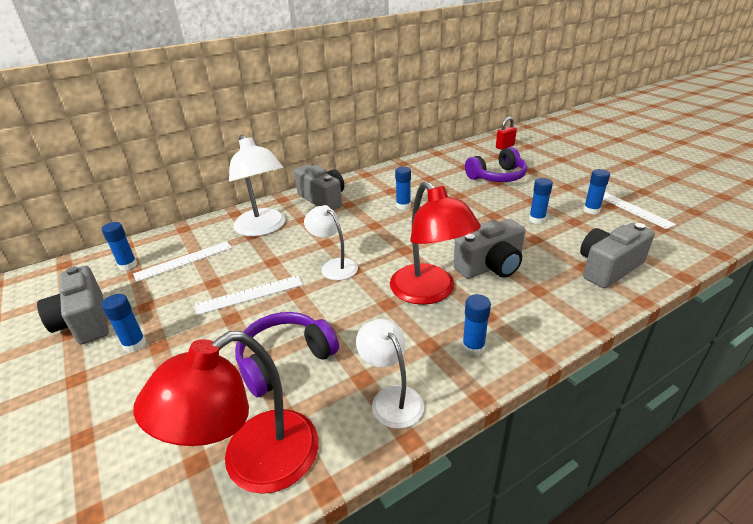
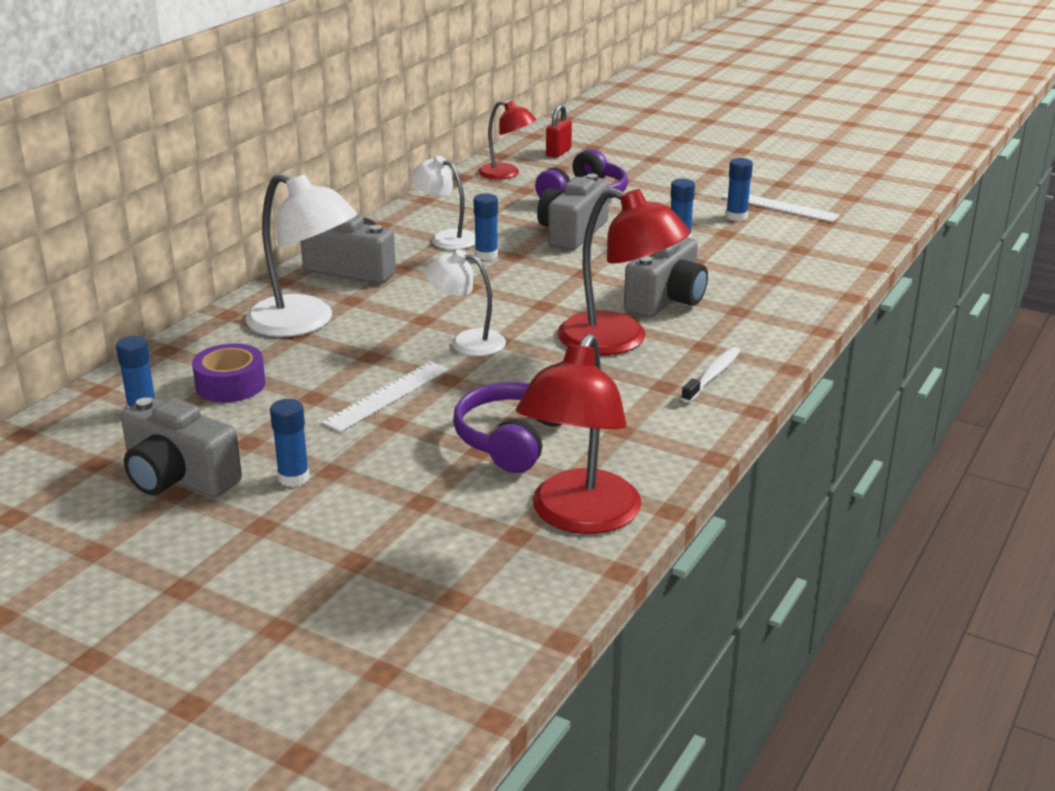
camera: 30 degrees left, 5 degrees down
(184, 261) = (230, 384): white ruler -> purple tape
(391, 398) = (667, 435): white lamp -> white lamp (446, 238)
(462, 155) = (506, 174): none -> red lamp
(473, 347) = (712, 376): blue glue stick -> white toothbrush
(608, 268) = (797, 274): grey camera -> grey camera (572, 232)

